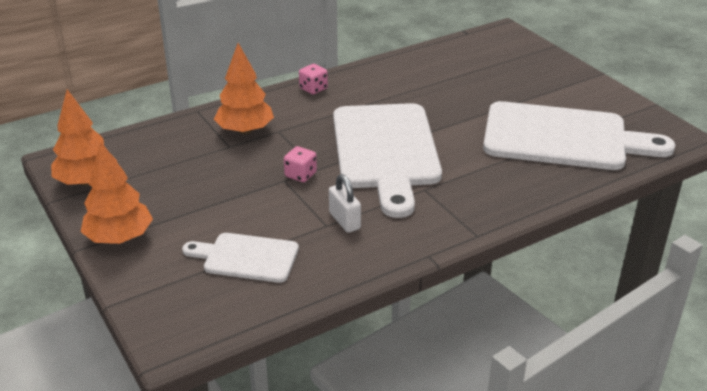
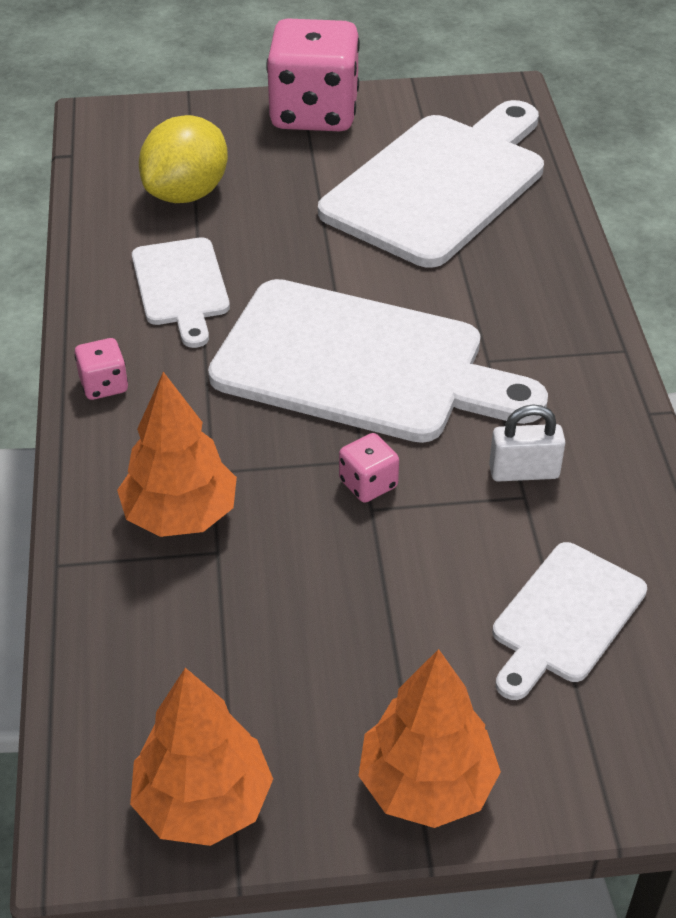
camera: 65 degrees left, 10 degrees up
(398, 87) = (181, 286): none -> white cutting board
(470, 69) = (187, 193): none -> yellow lemon
(581, 84) = (314, 113): none -> pink dice

